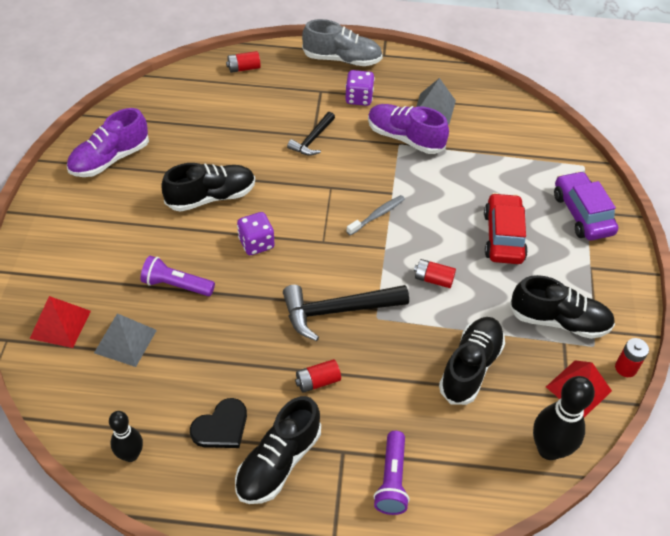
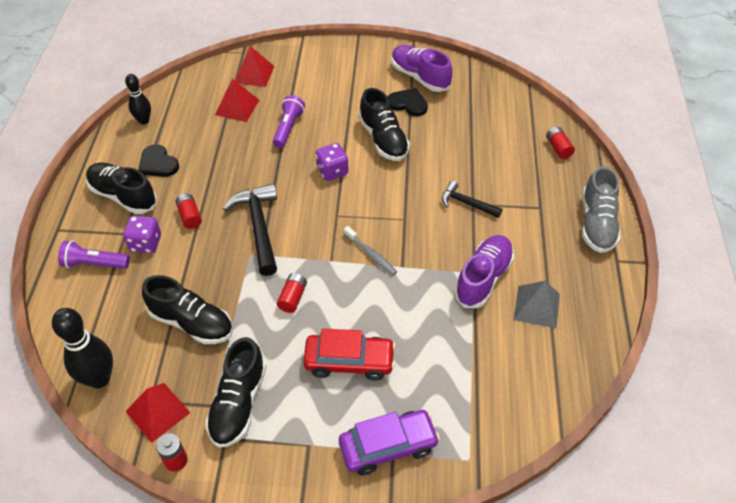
camera: 90 degrees right, 0 degrees up
(125, 341) = (237, 107): grey pyramid -> red pyramid
(154, 172) = (408, 103): none -> black heart
(359, 98) = (537, 239): purple dice -> purple dice (145, 243)

